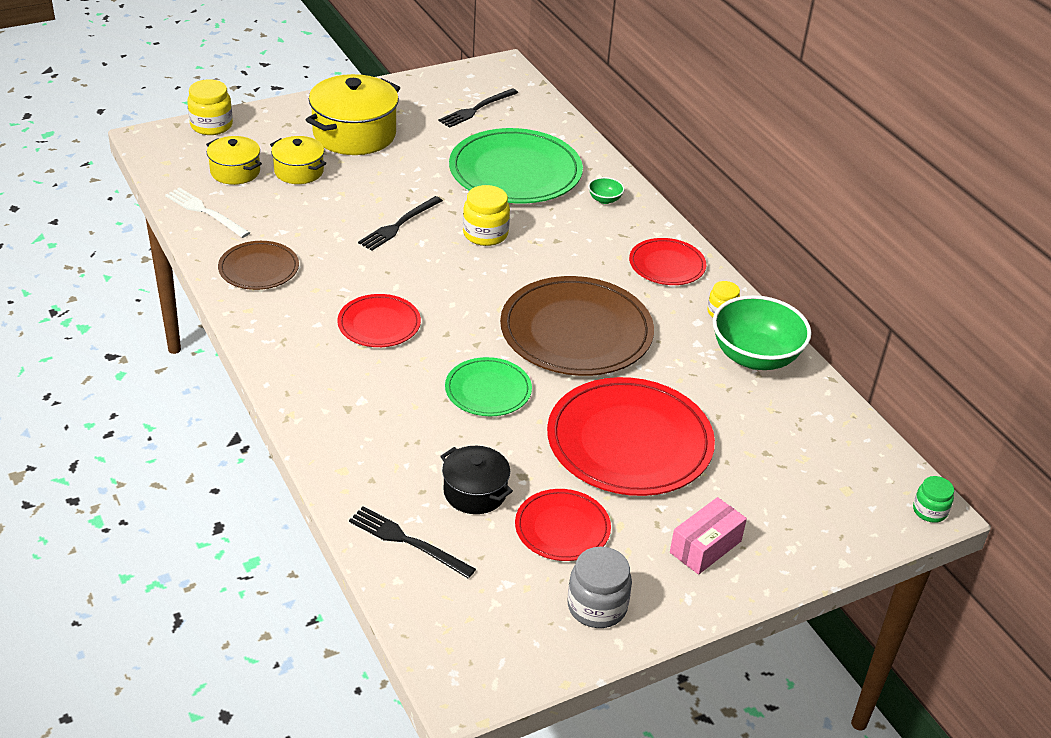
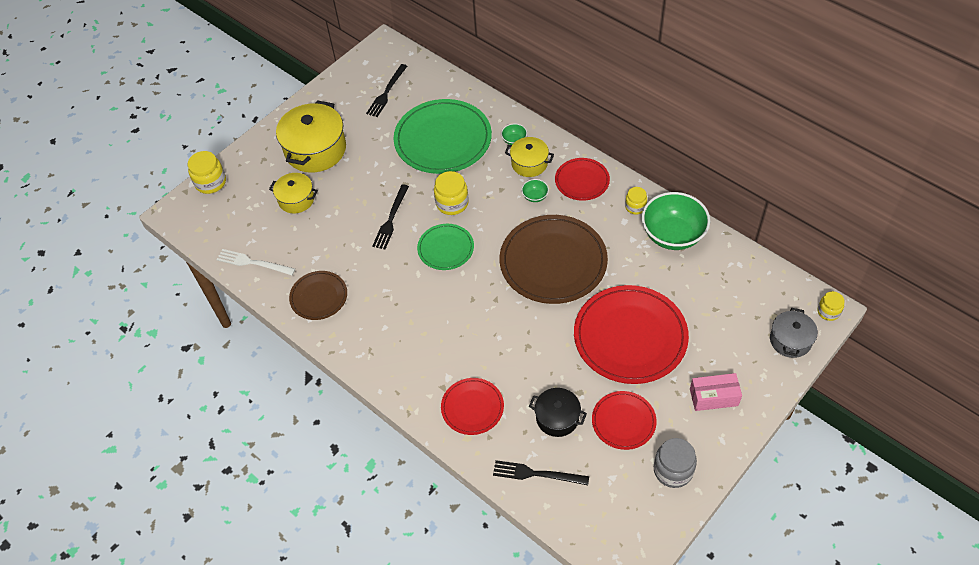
camera: 15 degrees left, 15 degrees up
(235, 171) = (252, 218): yellow pot -> yellow pot (529, 163)
(379, 324) = (424, 310): red plate -> red plate (472, 407)
(488, 390) = (523, 334): green plate -> green plate (445, 248)
(595, 261) = (535, 196): none -> green bowl
(705, 547) = (713, 397): pink box -> pink box turned 60 degrees clockwise
(854, 523) = (790, 340): none -> grey pot
(929, 511) = (828, 312): green jar -> yellow jar

